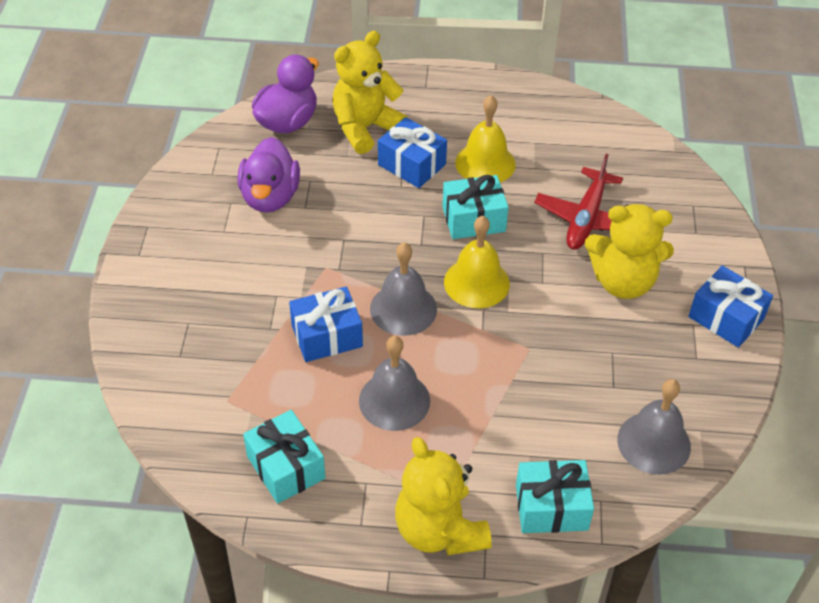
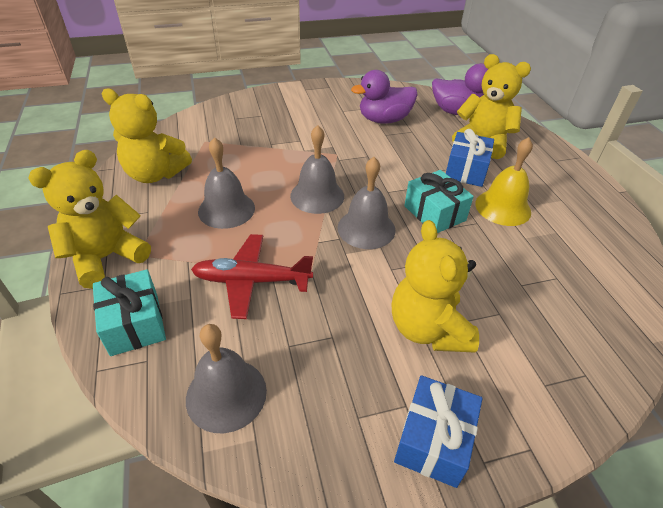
camera: 70 degrees right, 5 degrees down
(286, 467) = (155, 174): turquoise gift -> yellow teddy bear
(327, 336) = (274, 167): blue gift -> none
(476, 282) = (366, 228): yellow bell -> grey bell
(586, 218) = (491, 285): red plane -> red plane (251, 281)

